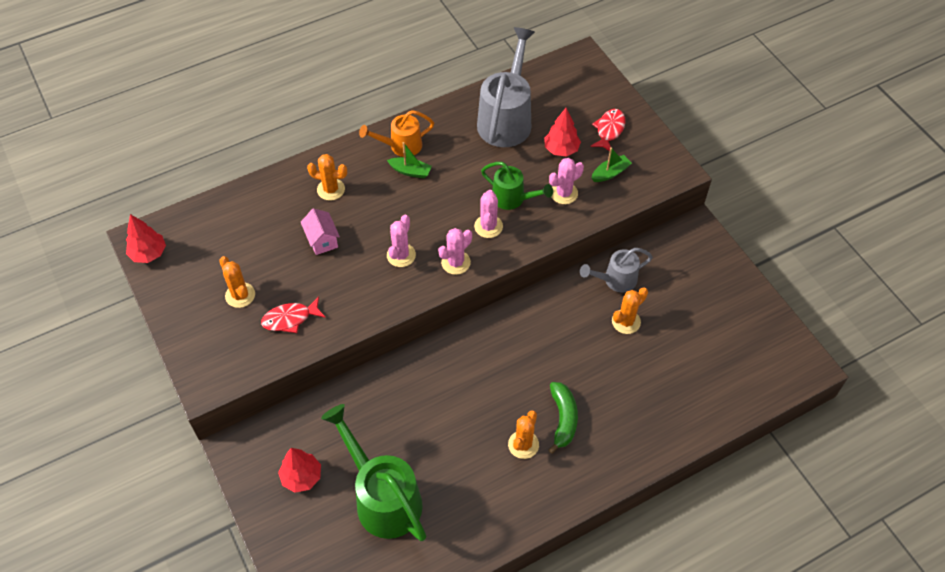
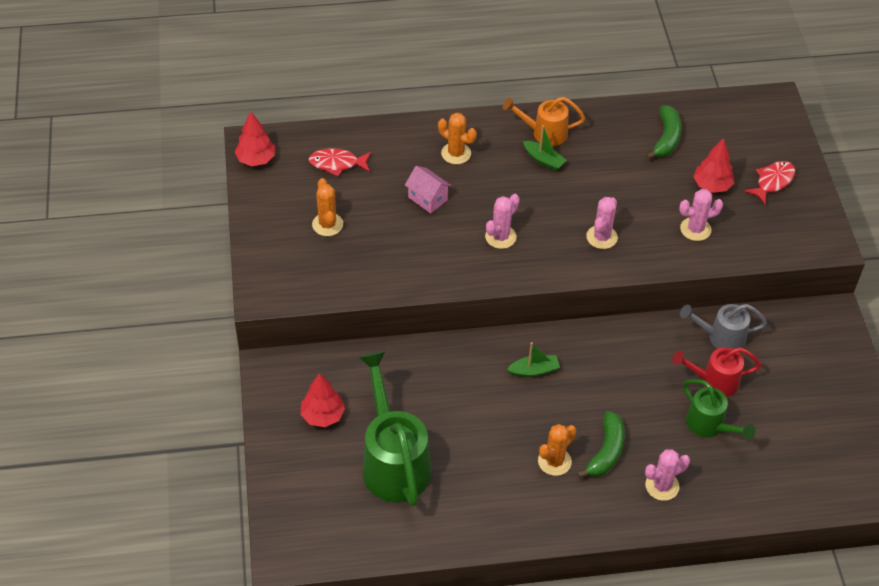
camera: 20 degrees right, 5 degrees down
(290, 319) = (367, 261): red fish -> red fish (337, 164)
(322, 240) = (428, 198): pink house -> pink house turned 45 degrees counterclockwise
(456, 262) = (553, 261): pink cactus -> pink cactus (662, 486)
(506, 119) = (666, 138): grey watering can -> green banana
(513, 199) = (639, 218): green watering can -> green watering can (709, 425)
(610, 173) = (754, 224): green boat -> green boat (534, 370)
(626, 321) = (714, 381): orange cactus -> red watering can

